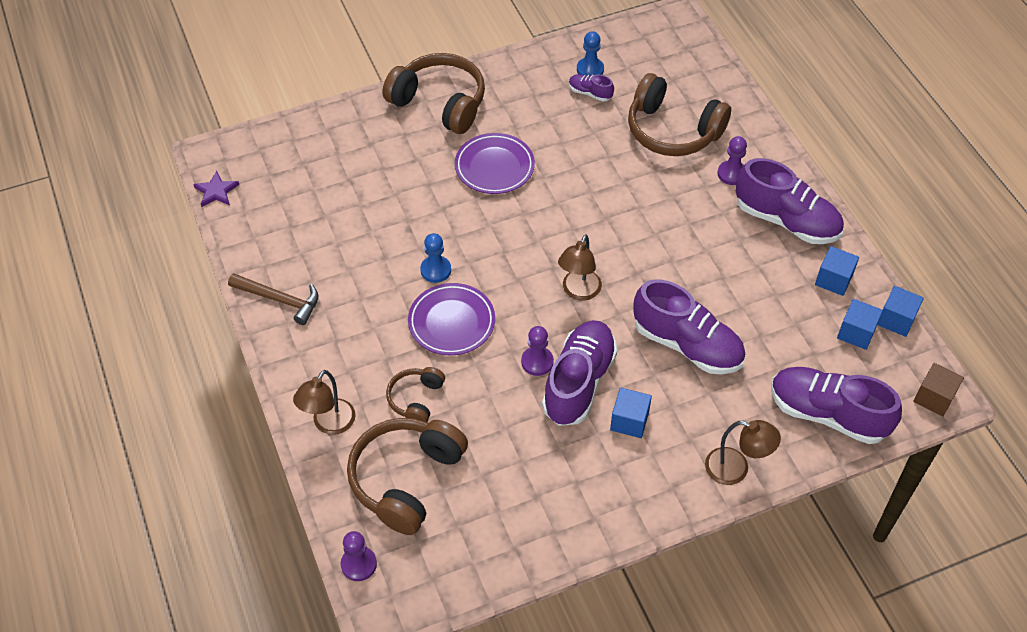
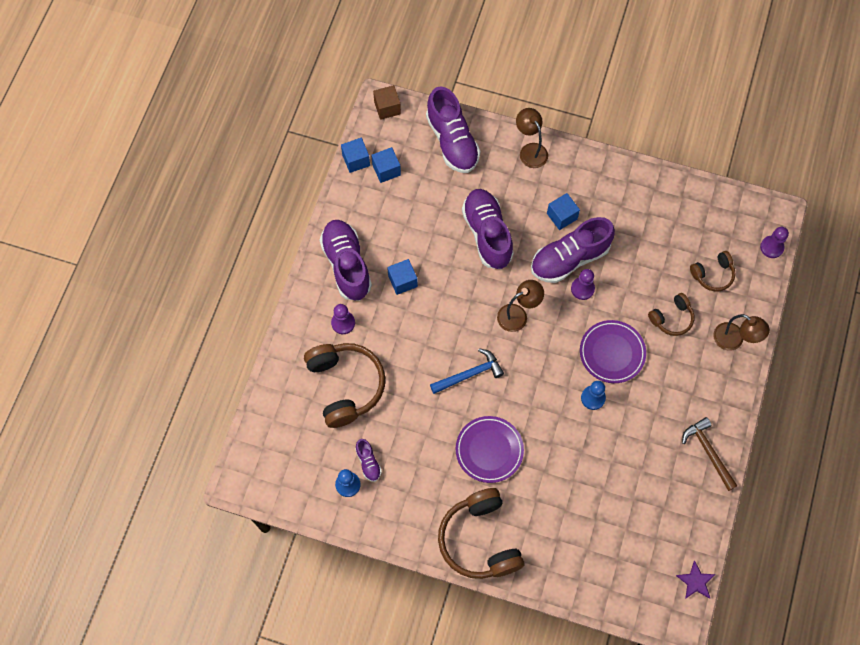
camera: 140 degrees left, 15 degrees up
(329, 424) = (734, 340): brown lamp -> brown lamp turned 60 degrees clockwise
(406, 479) = (713, 274): brown headphones -> brown headphones, size x0.53
(572, 211) = (470, 374): none -> blue hammer
(833, 280) = (362, 208): blue cube -> blue cube (402, 281)

